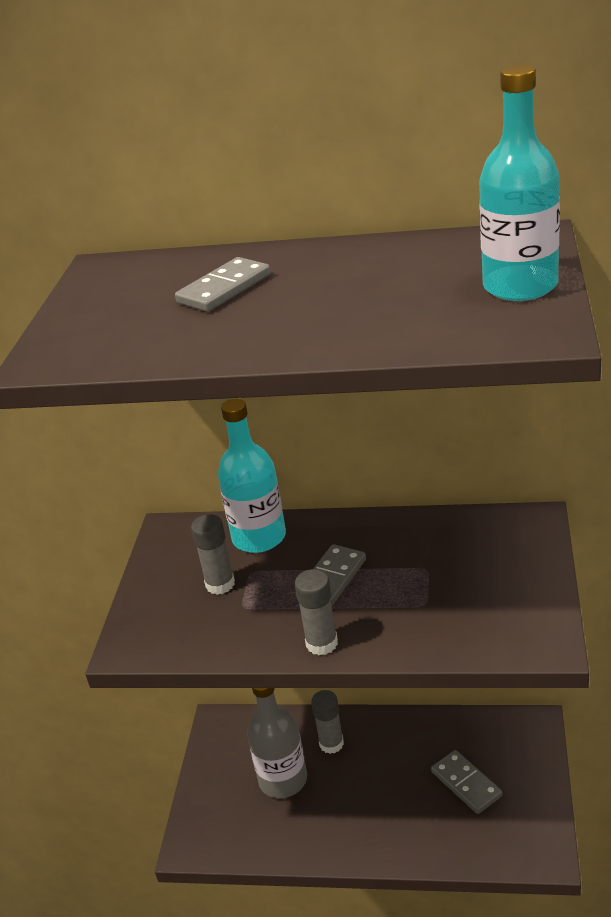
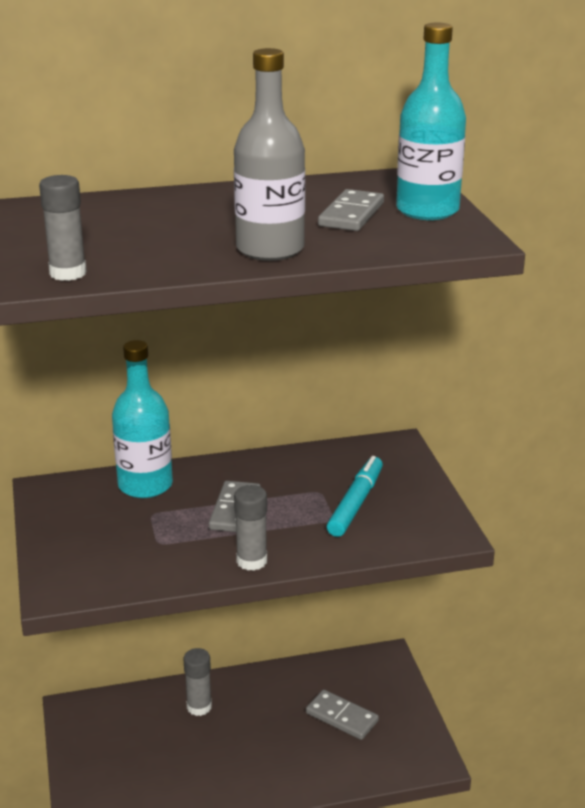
camera: 25 degrees left, 5 degrees down
(220, 584) = (126, 527): grey glue stick -> grey glue stick (68, 273)
(224, 289) = (159, 221): grey domino -> grey domino (351, 214)
(283, 780) = (161, 747): grey bottle -> grey bottle (270, 249)
(458, 589) = (356, 503): none -> turquoise marker

